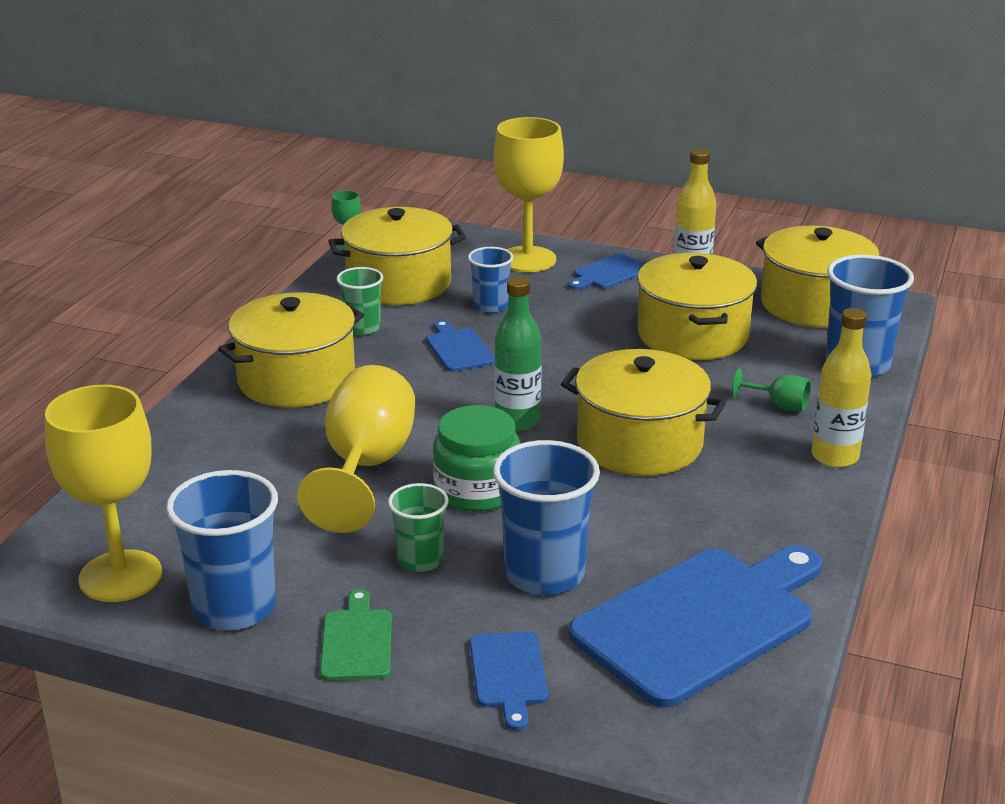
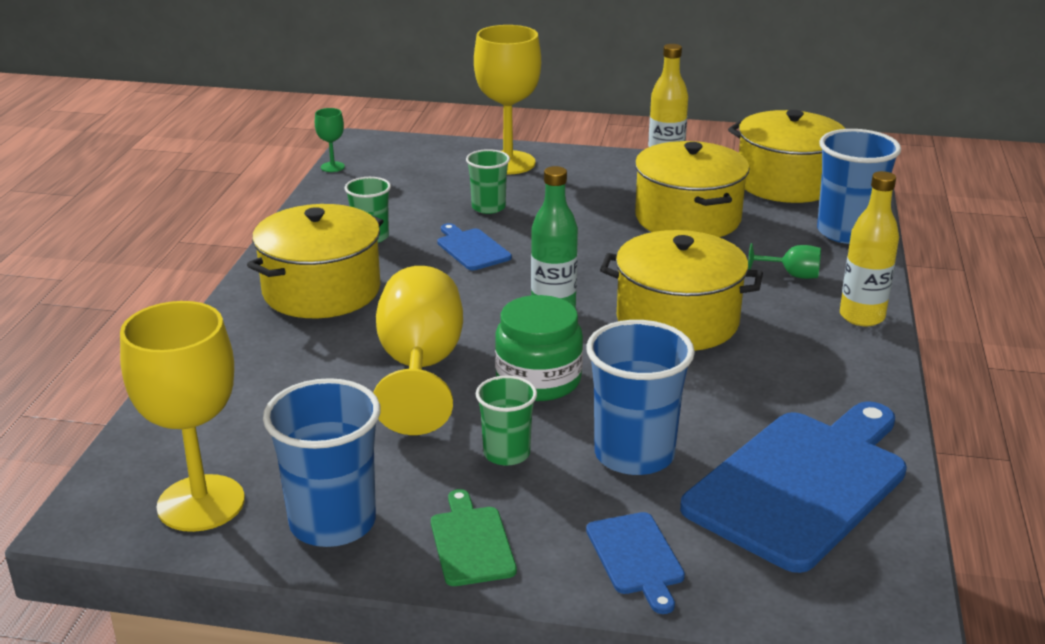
camera: 10 degrees left, 0 degrees up
(399, 283) = (392, 193): yellow pot -> none
(490, 306) = (488, 207): blue cup -> green cup
(609, 273) = (589, 169): blue cutting board -> none

